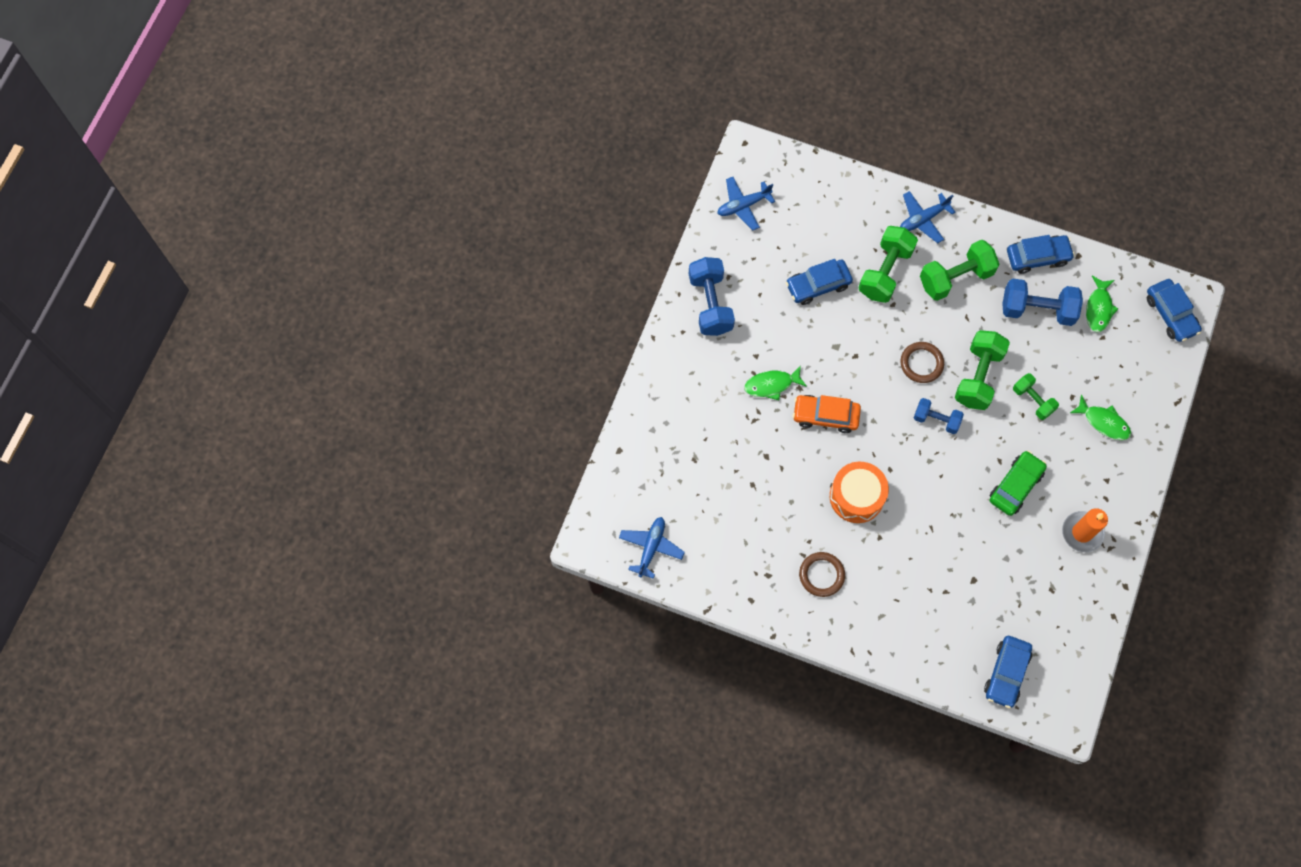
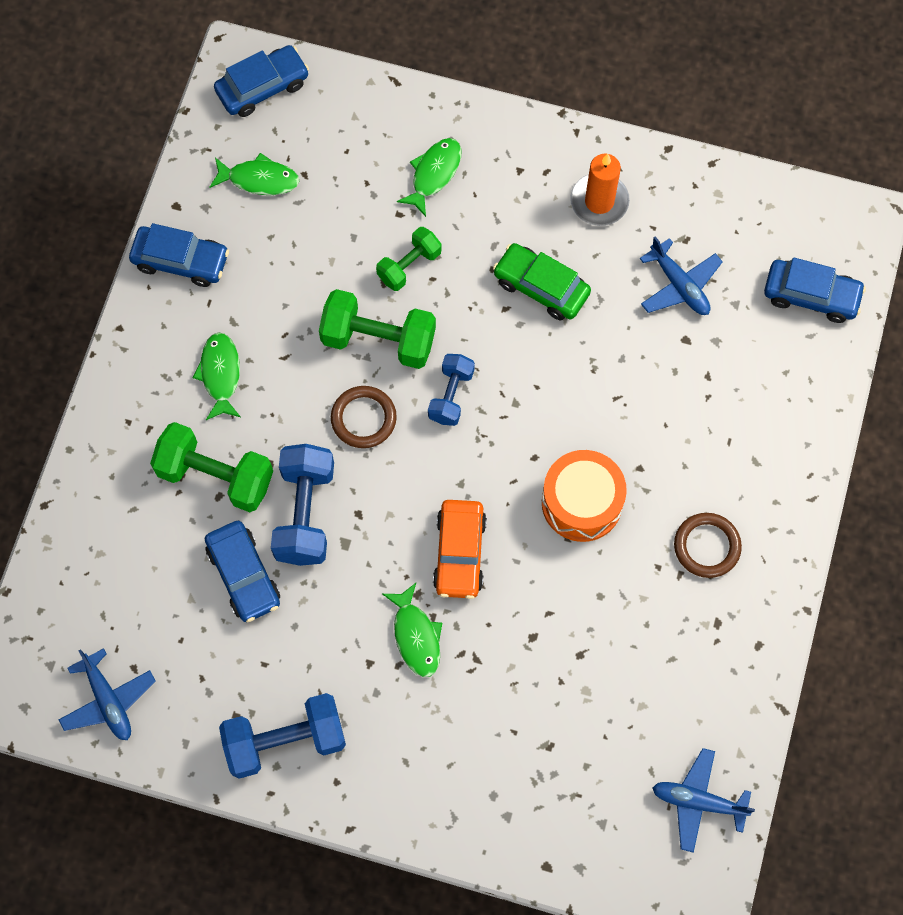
camera: 95 degrees left, 0 degrees up
(923, 219) = (123, 423): blue plane -> blue plane (679, 285)
(955, 278) = (220, 374): green dumbbell -> green fish
(1037, 257) = (181, 261): blue car -> blue car turned 120 degrees clockwise
(1037, 309) = (266, 260): blue dumbbell -> blue dumbbell (305, 513)

